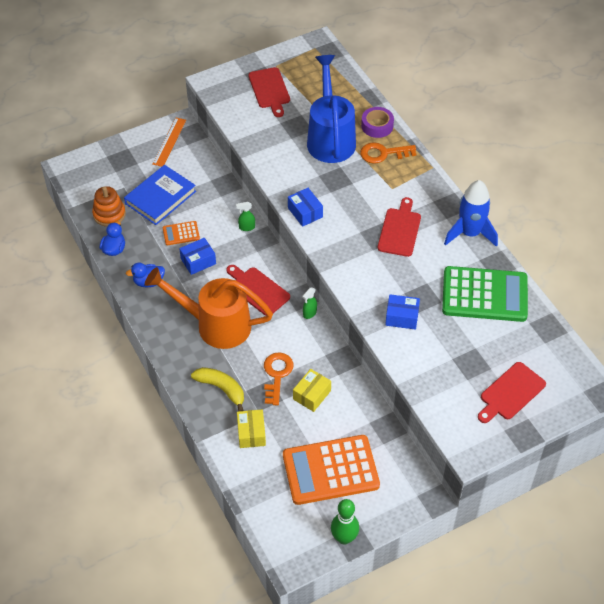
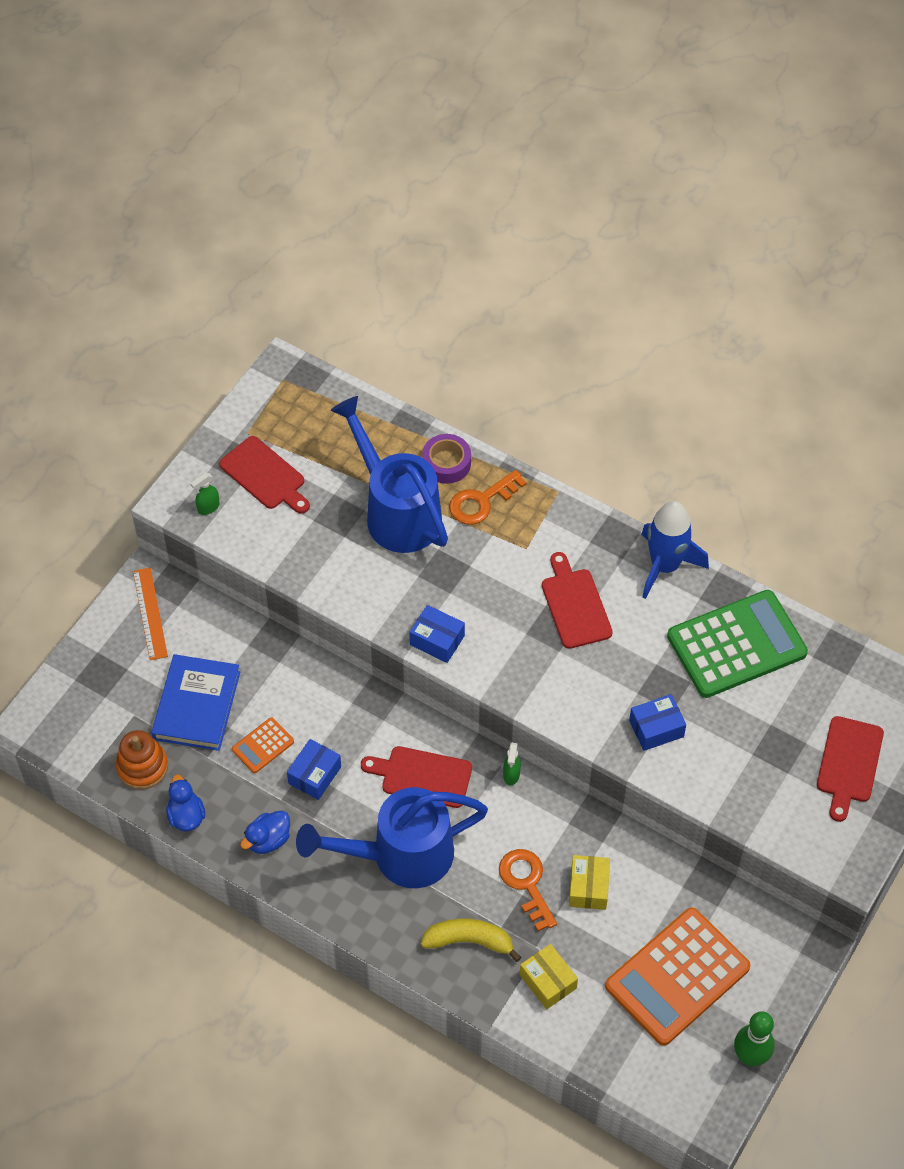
camera: 30 degrees left, 5 degrees up
(216, 325) = (401, 855): orange watering can -> blue watering can
(246, 227) = (346, 692): green spray bottle -> green spray bottle (208, 507)

